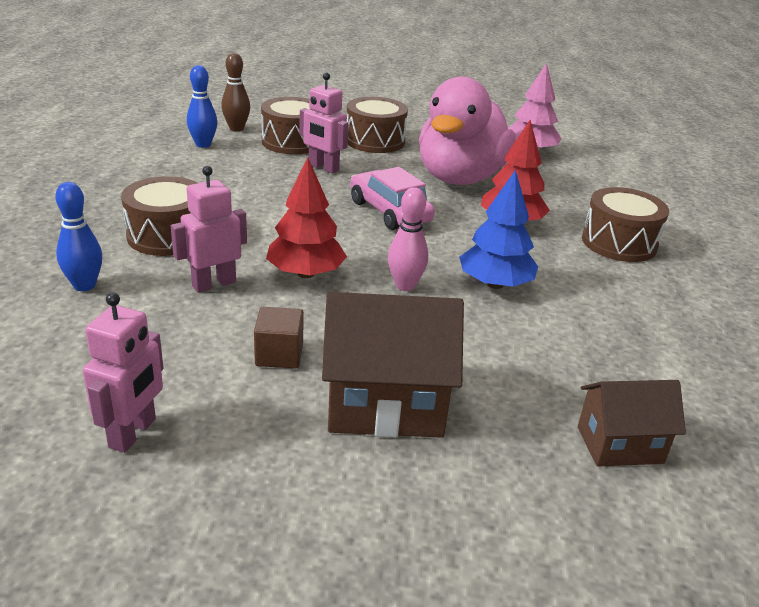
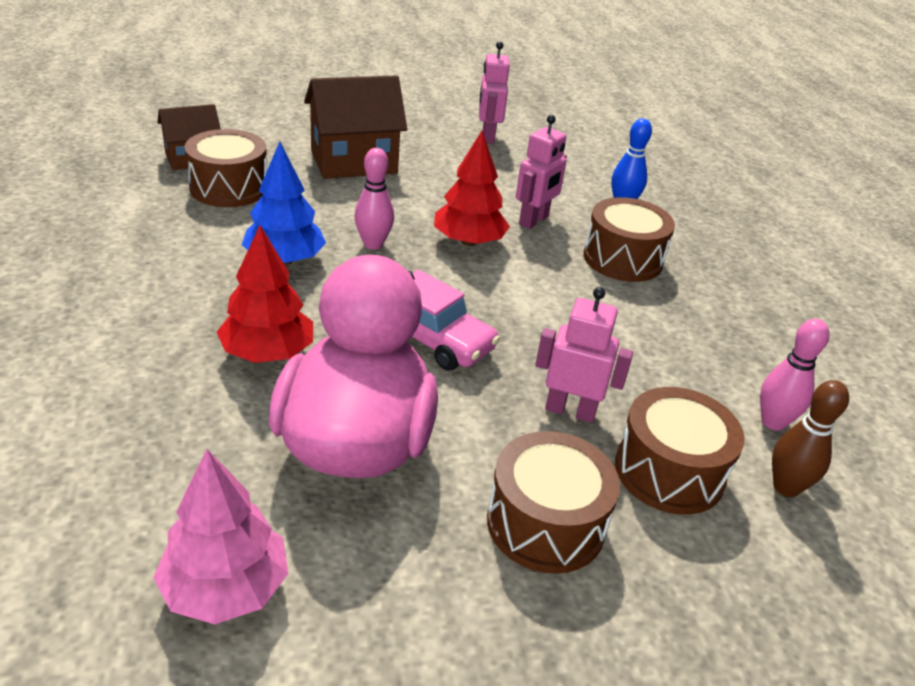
camera: 160 degrees right, 5 degrees up
(203, 144) = (773, 422): blue bowling pin -> pink bowling pin
(279, 355) = (441, 180): brown cube -> none
(619, 243) = (117, 346): brown drum -> brown drum (229, 188)

